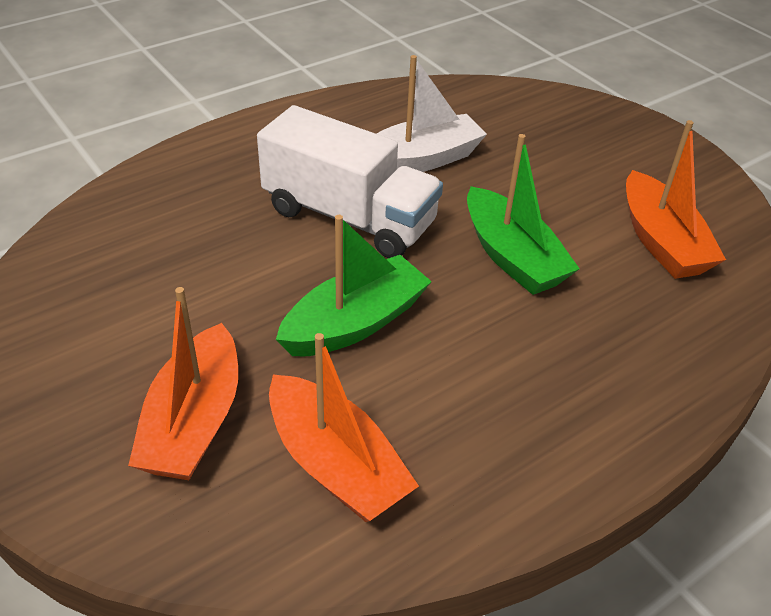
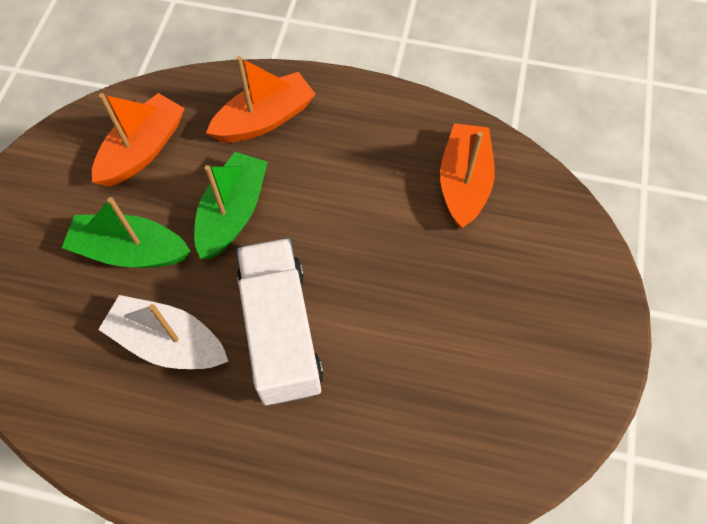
camera: 130 degrees left, 20 degrees up
(194, 422) = (510, 260): orange boat -> orange boat (265, 119)
(355, 323) = (371, 248): green boat -> green boat (130, 251)

